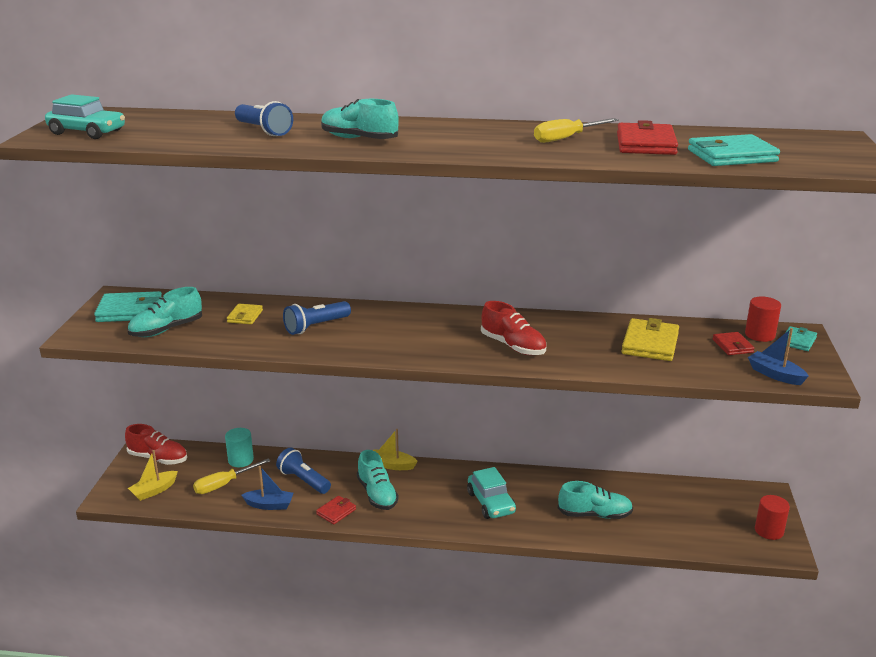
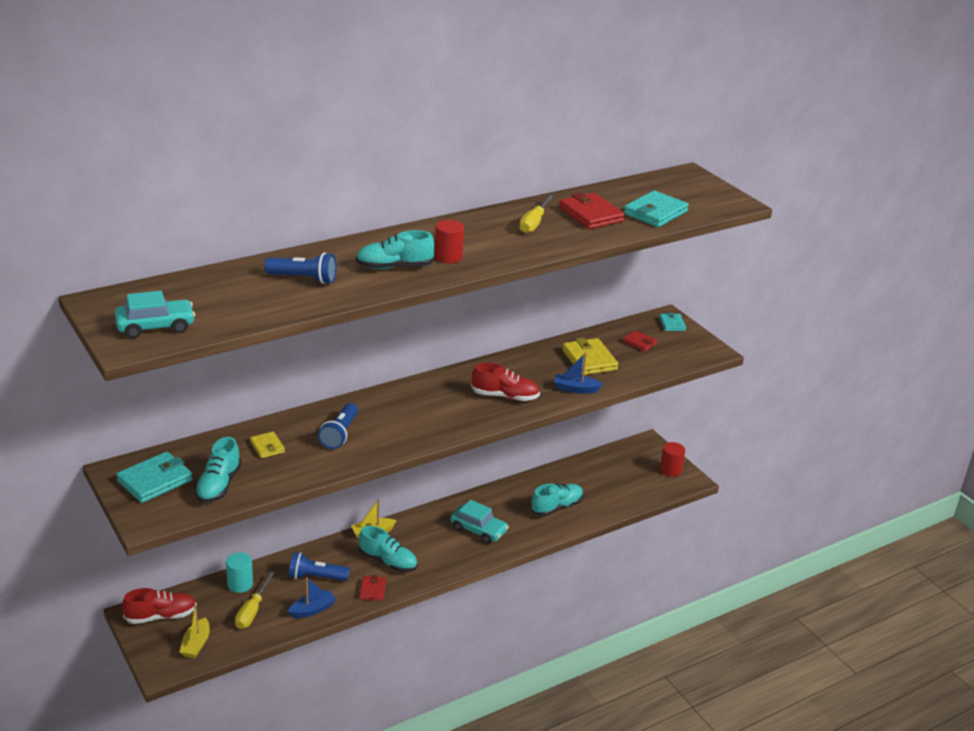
camera: 40 degrees left, 5 degrees up
(759, 335) = (646, 327): red cylinder -> red cylinder (448, 257)
(775, 375) = (685, 357): blue boat -> blue boat (575, 389)

